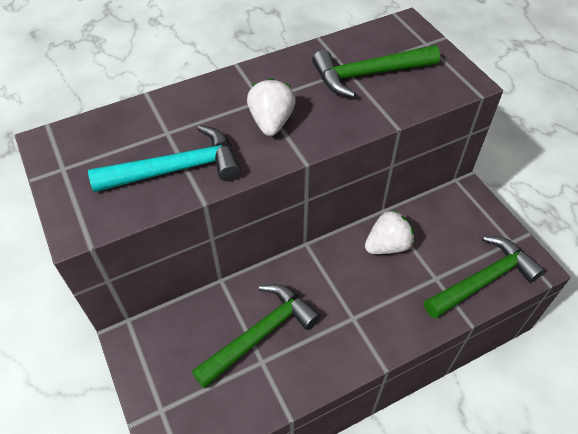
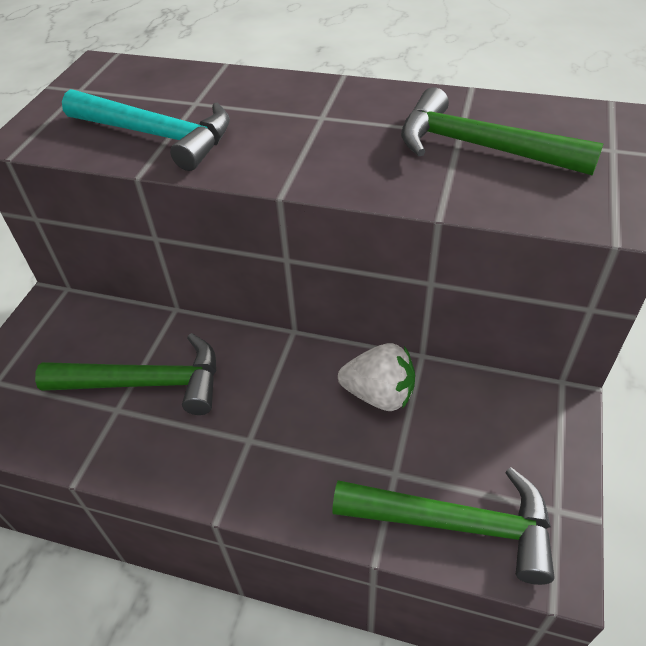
camera: 45 degrees right, 5 degrees down
(271, 122) = (301, 141): white strawberry -> none

